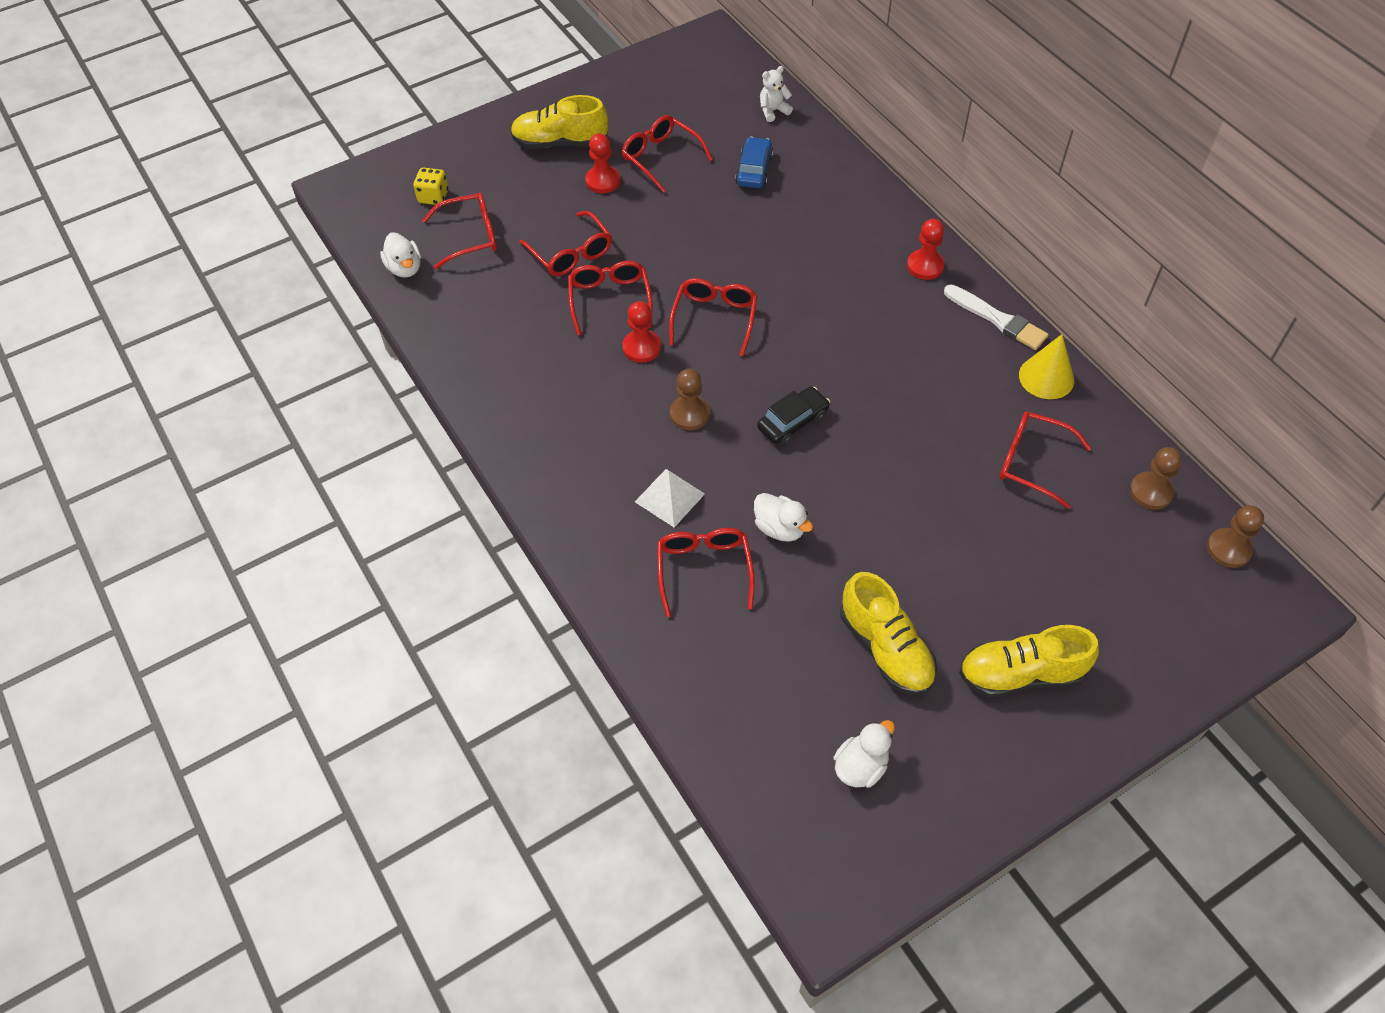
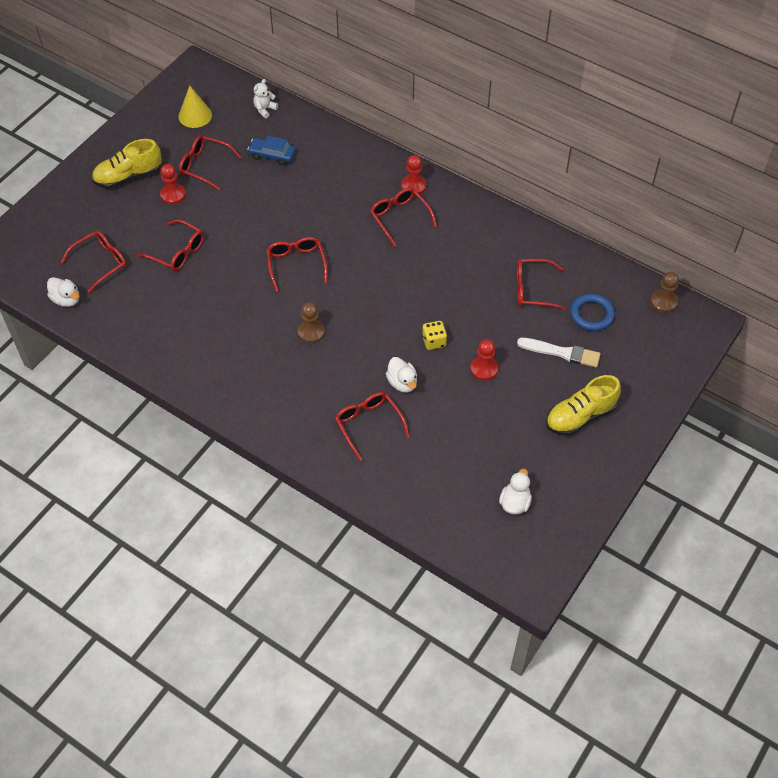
camera: 25 degrees left, 0 degrees up
(433, 197) = (58, 243): yellow dice -> yellow dice (434, 341)
(610, 300) = (220, 275): red glasses -> red glasses (399, 218)
(641, 347) = (258, 299): red pawn -> red pawn (484, 369)
(669, 498) = (325, 389): white pyramid -> none
(754, 170) = (272, 155): blue car -> blue car turned 60 degrees counterclockwise
(780, 528) = (402, 383): white duck -> white duck turned 45 degrees clockwise
(793, 422) = (378, 314): black car -> none
(885, 648) = (498, 431): yellow shoe -> none
(997, 319) = (473, 206): white brush -> white brush (561, 353)
(1046, 377) = (518, 234): yellow cone -> yellow cone (195, 115)
(1106, 529) = (591, 314): none -> blue ring
(1150, 492) = (607, 283): brown pawn -> none

